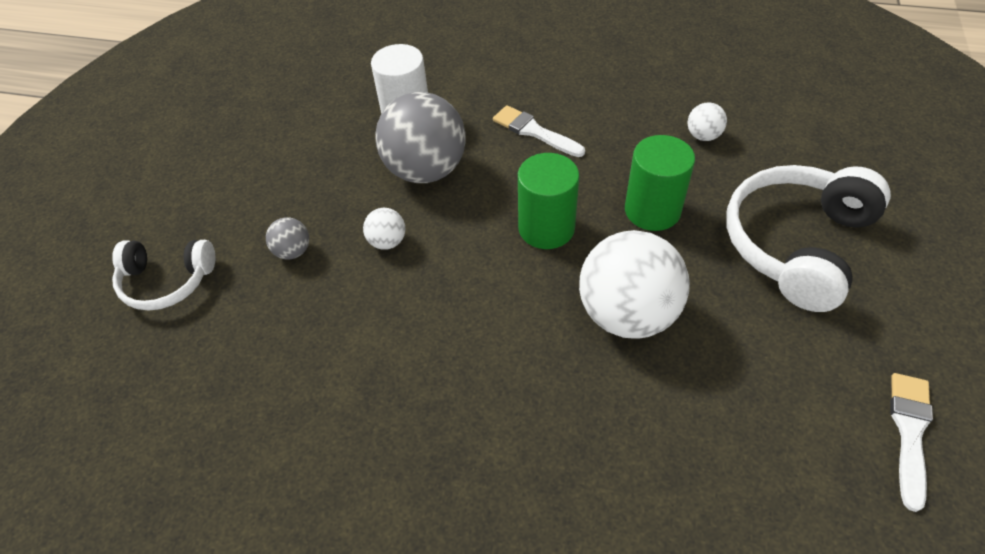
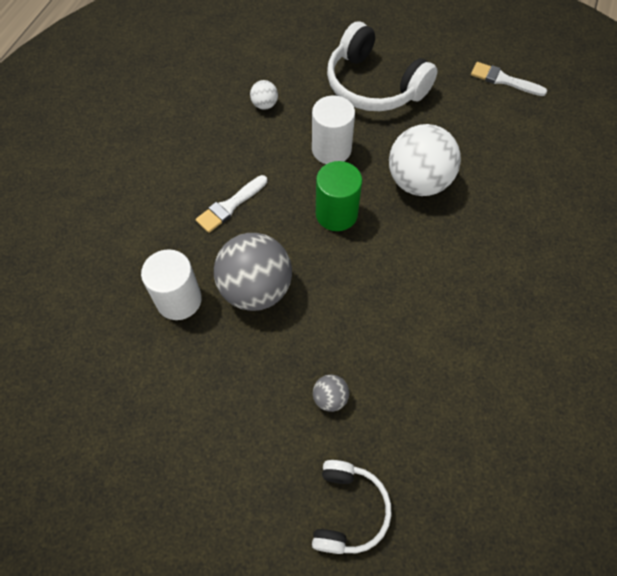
camera: 85 degrees left, 10 degrees up
(387, 242) = (331, 323): white ball -> none
(652, 210) = (331, 149): green cylinder -> white cylinder

